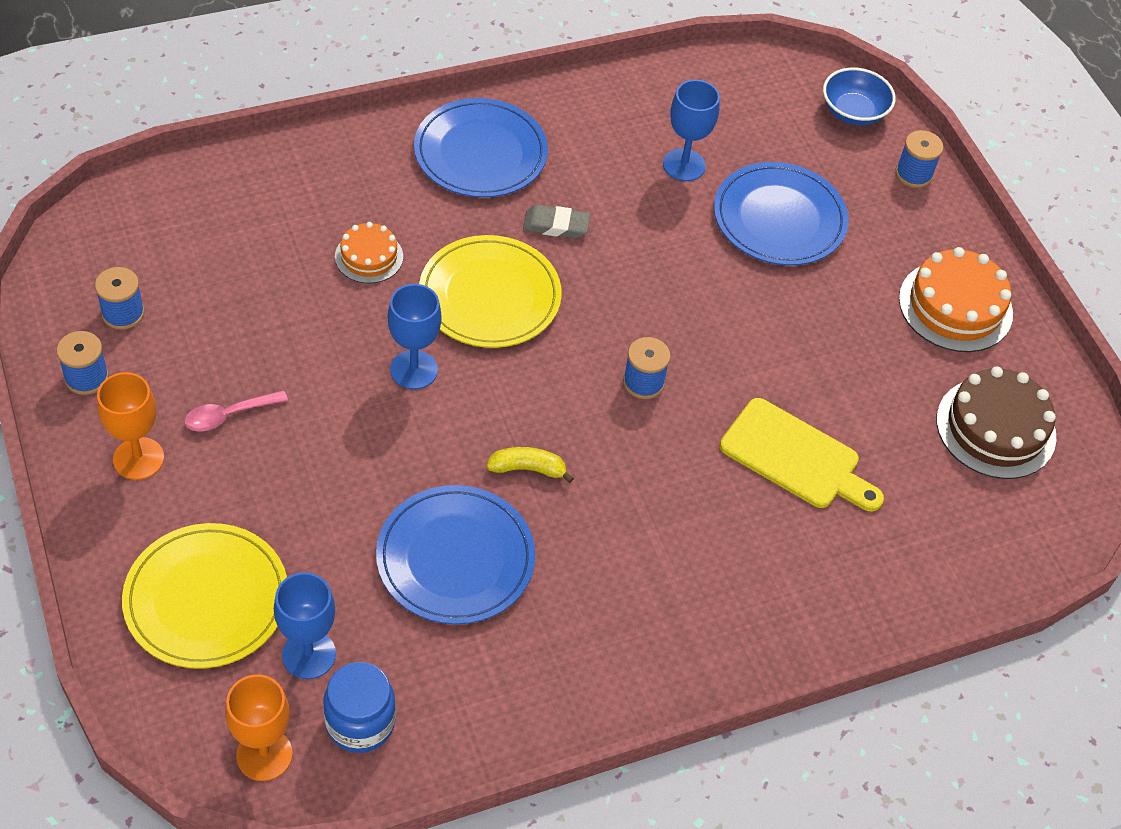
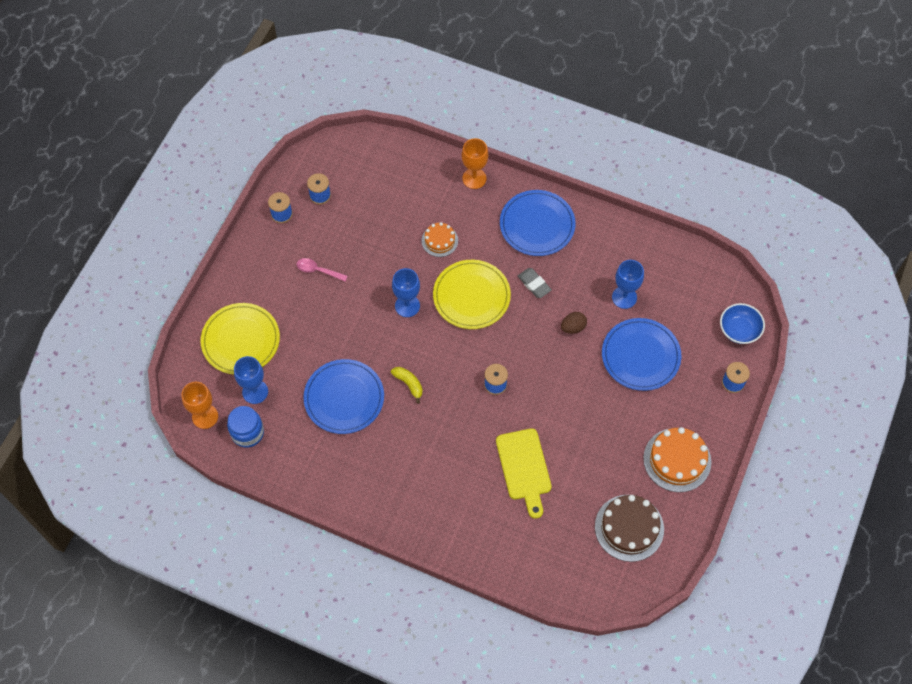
camera: 50 degrees right, 10 degrees up
(138, 458) = (269, 263): orange goblet -> orange goblet (474, 178)
(662, 243) = (573, 327): none -> brown egg

